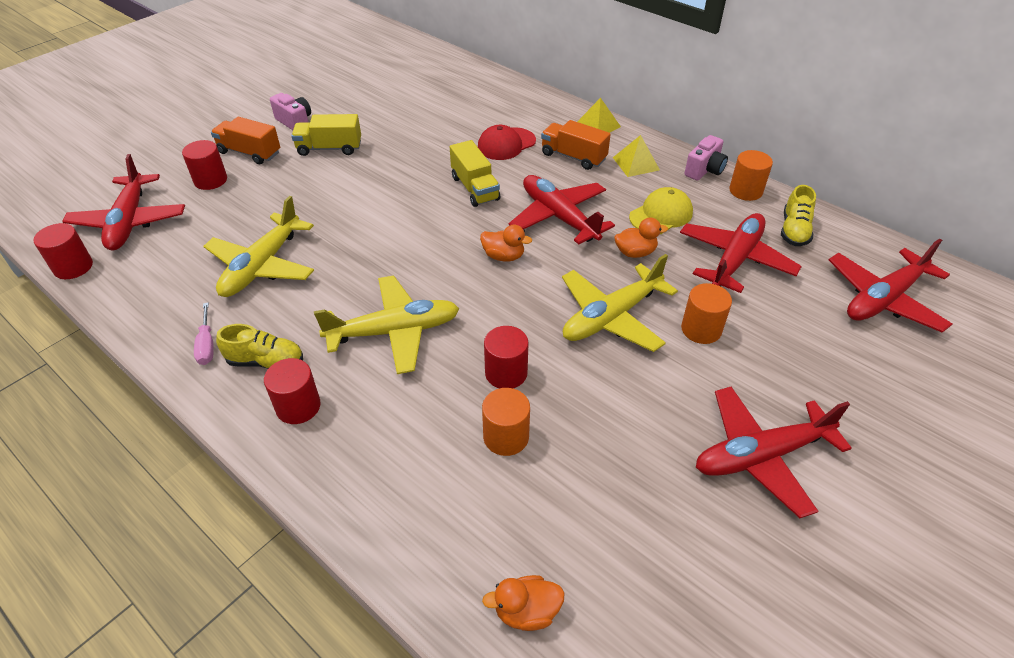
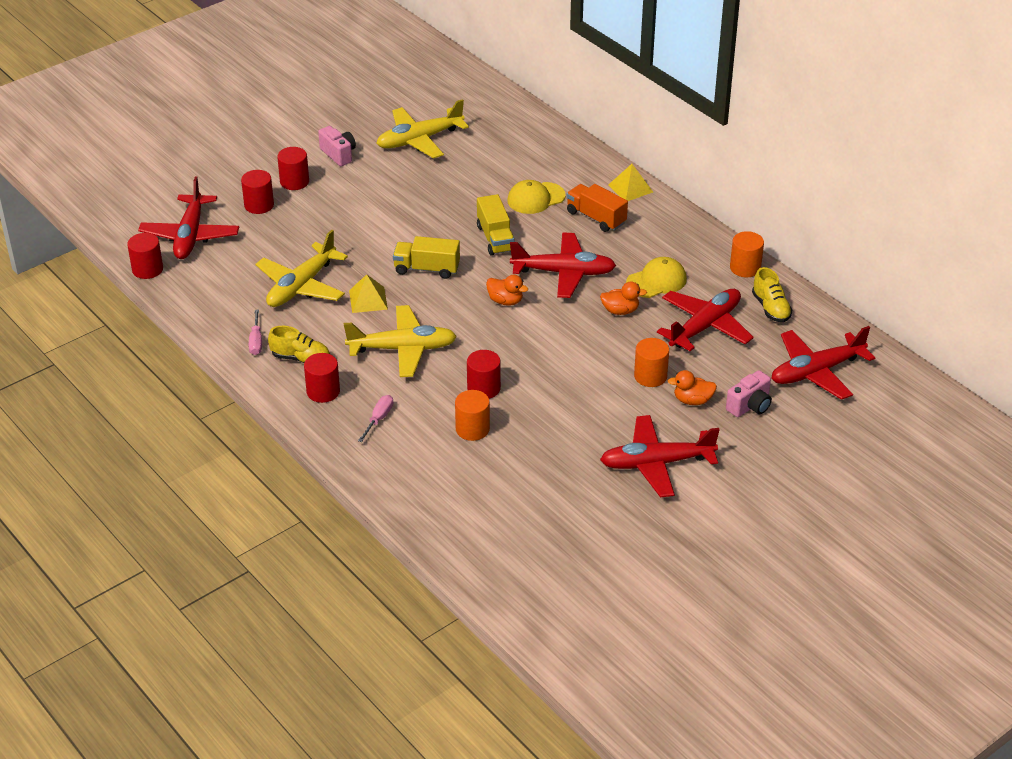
camera: 10 degrees right, 5 degrees down
(249, 153) = (294, 182): orange truck -> red cylinder
(329, 148) = (368, 185): yellow truck -> yellow truck (427, 269)
(377, 439) = (379, 419): none -> pink screwdriver
(506, 144) = (535, 198): red cap -> yellow cap
(526, 611) = (460, 524): orange duck -> orange duck (692, 400)
(559, 217) = (564, 273): red plane -> red plane turned 120 degrees clockwise
(611, 317) = (580, 359): yellow plane -> yellow plane (419, 140)
(636, 163) = (653, 231): yellow pyramid -> yellow pyramid (368, 299)
(704, 170) = (715, 244): pink camera -> pink camera (750, 406)
(794, 231) = (770, 308): yellow shoe -> yellow shoe turned 45 degrees counterclockwise

